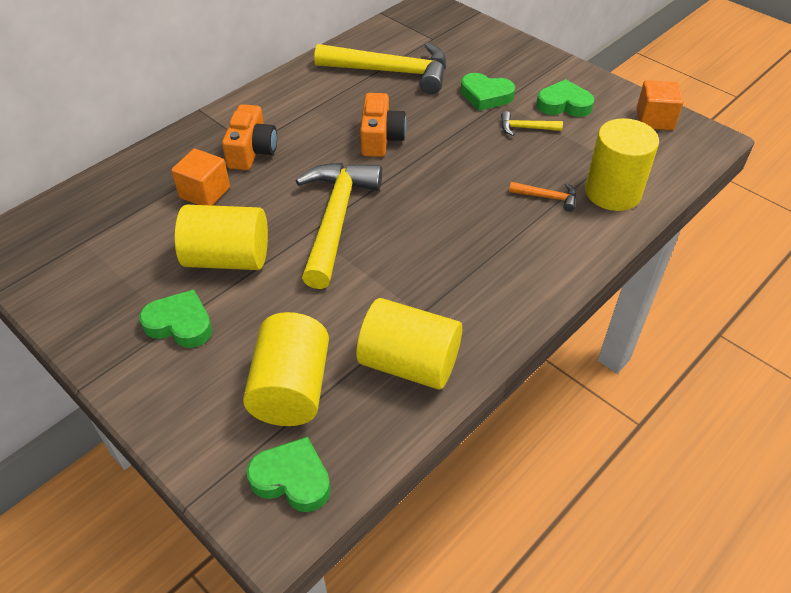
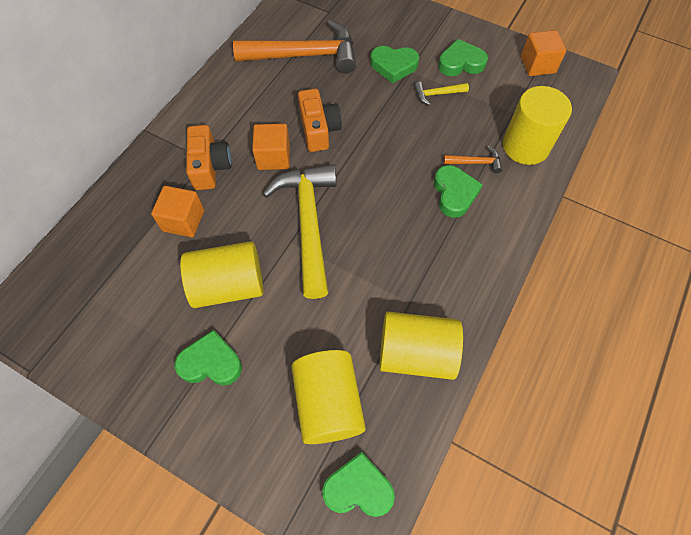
camera: 15 degrees left, 15 degrees up
(322, 154) = (273, 157): none -> orange cube
(391, 72) = (305, 56): yellow hammer -> orange hammer
(511, 222) = (454, 193): none -> green heart

